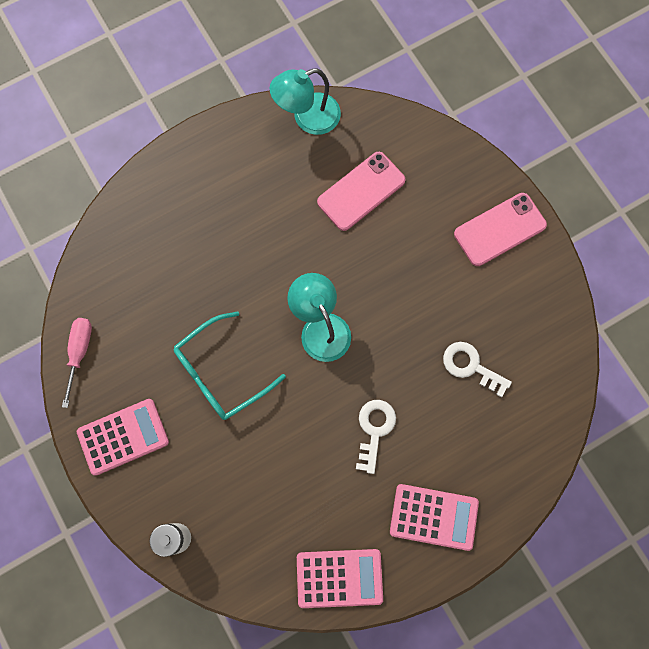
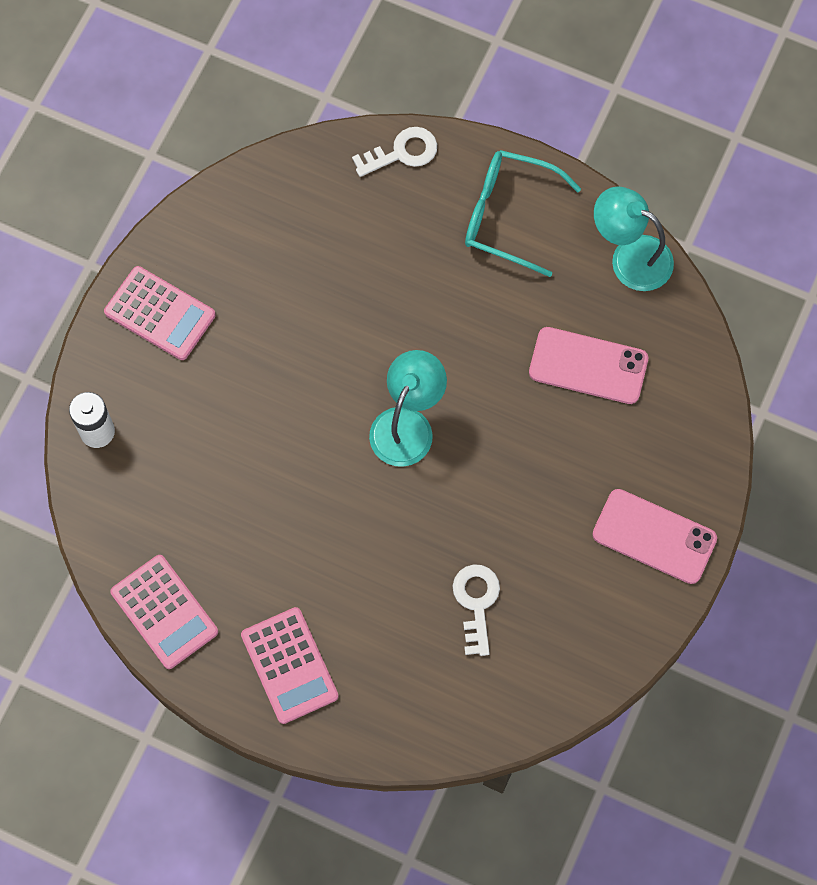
camera: 55 degrees right, 5 degrees down
(79, 353) = (213, 215): pink screwdriver -> none
(221, 373) = (289, 360): turquoise glasses -> turquoise glasses (508, 216)
(374, 430) = (338, 549): white key -> white key (402, 152)

